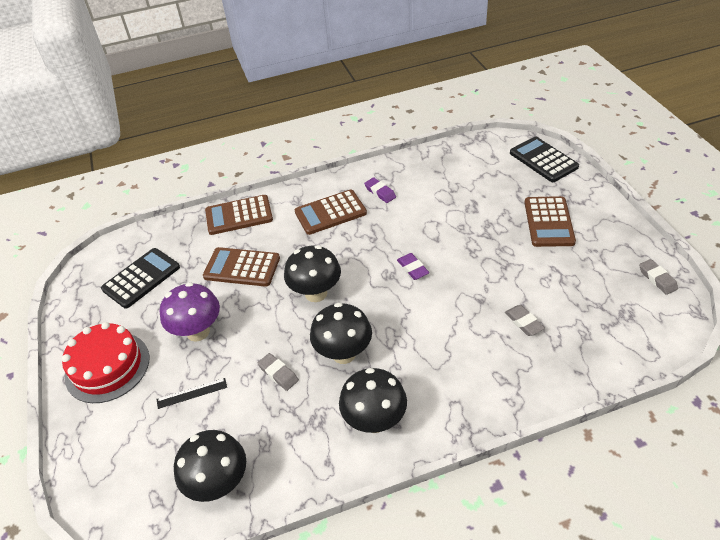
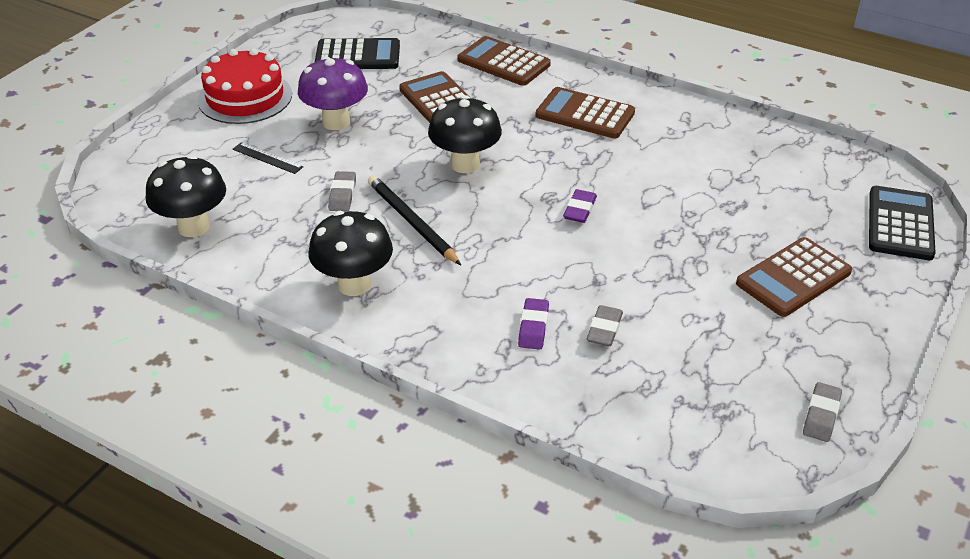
camera: 45 degrees right, 5 degrees down
(343, 353) = (411, 222): black mushroom -> black pencil
(380, 192) = (661, 130): purple eraser -> purple eraser (533, 327)

